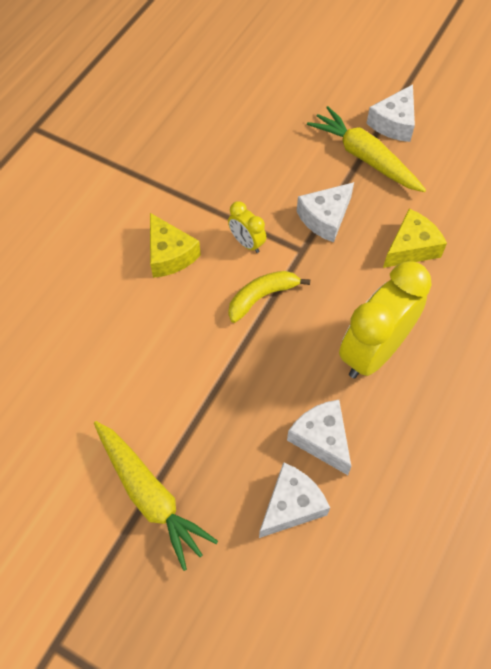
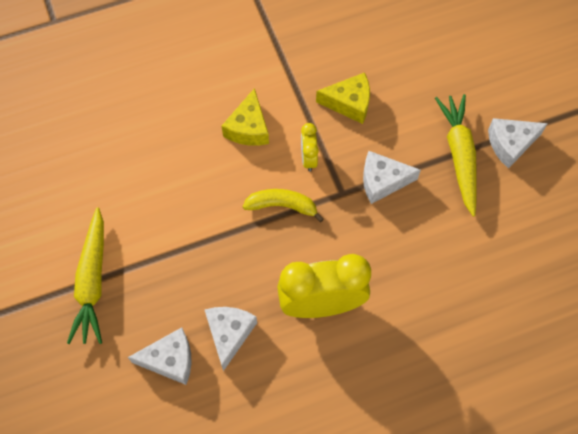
camera: 40 degrees right, 5 degrees up
(411, 247) = (424, 251): yellow cheese -> yellow cheese (349, 103)

